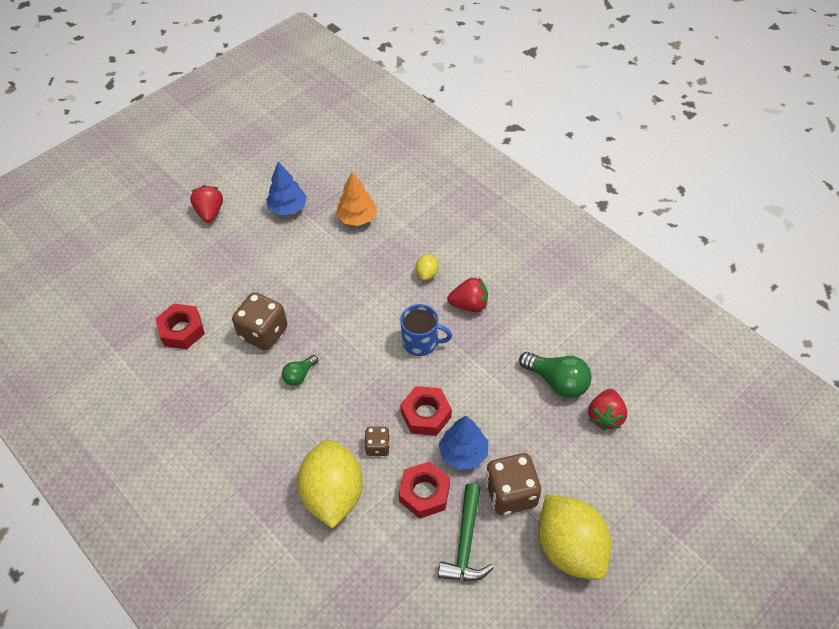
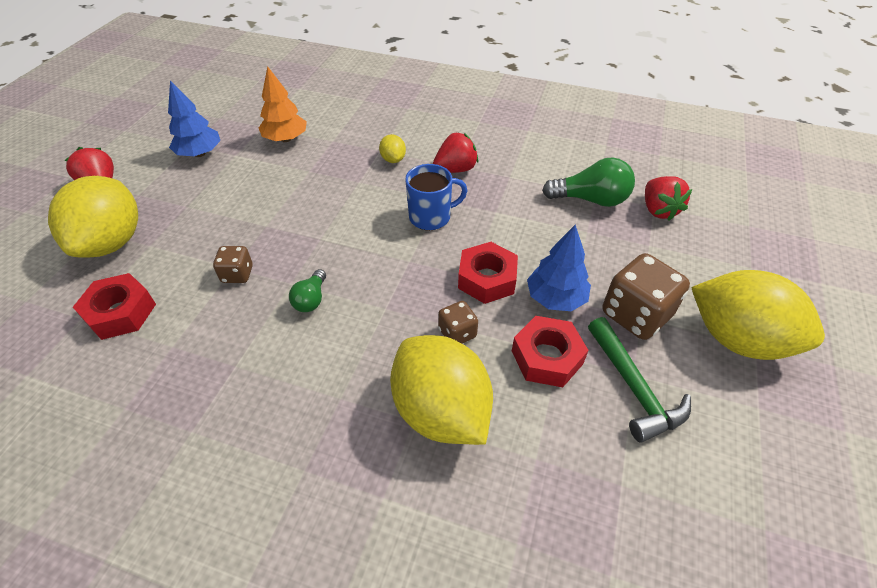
camera: 30 degrees left, 5 degrees down
(198, 269) = (112, 242): none -> yellow lemon
(263, 333) = (237, 274): brown dice -> brown dice, size x0.54

